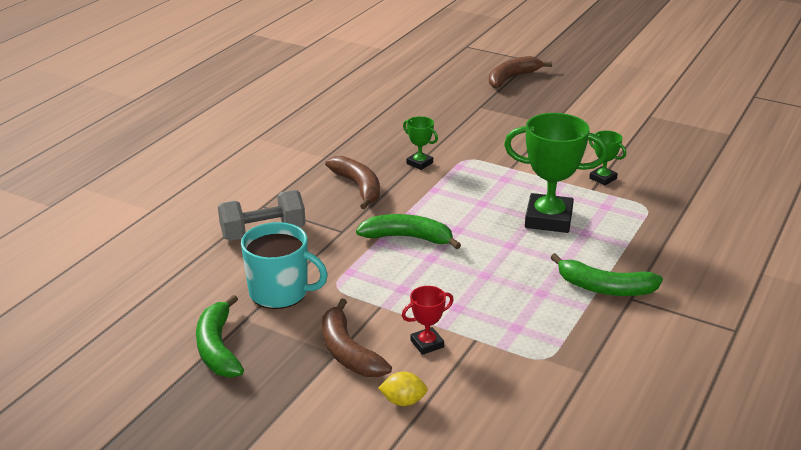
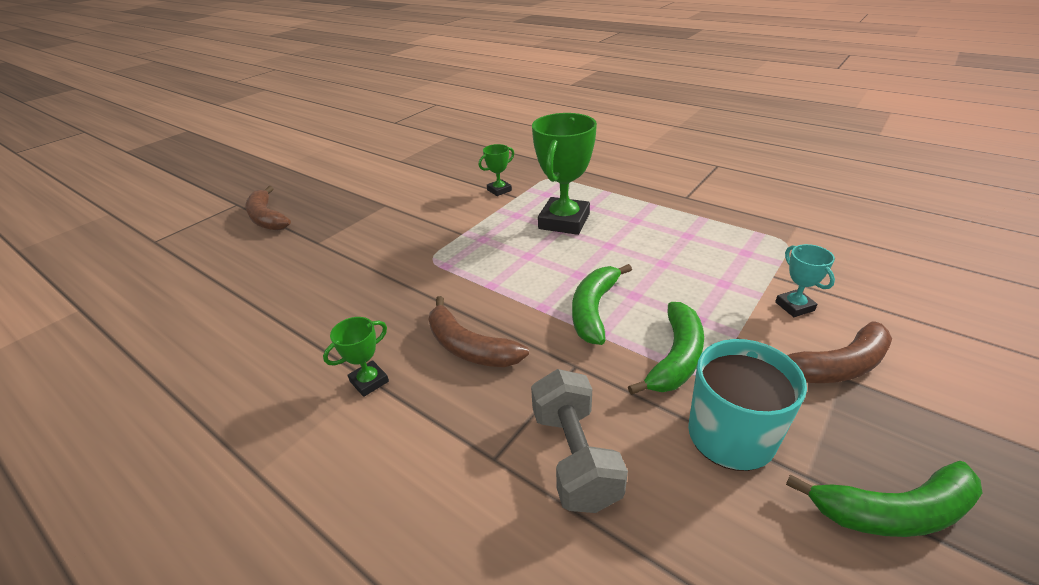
camera: 80 degrees left, 5 degrees up
(359, 187) = (468, 347): brown banana -> brown banana turned 120 degrees counterclockwise
(403, 401) = (899, 327): yellow lemon -> none
(419, 163) = (427, 292): green trophy -> green trophy (369, 381)
(427, 344) = (794, 306): red trophy -> turquoise trophy
(604, 288) = (674, 206): green banana -> green banana (676, 358)

